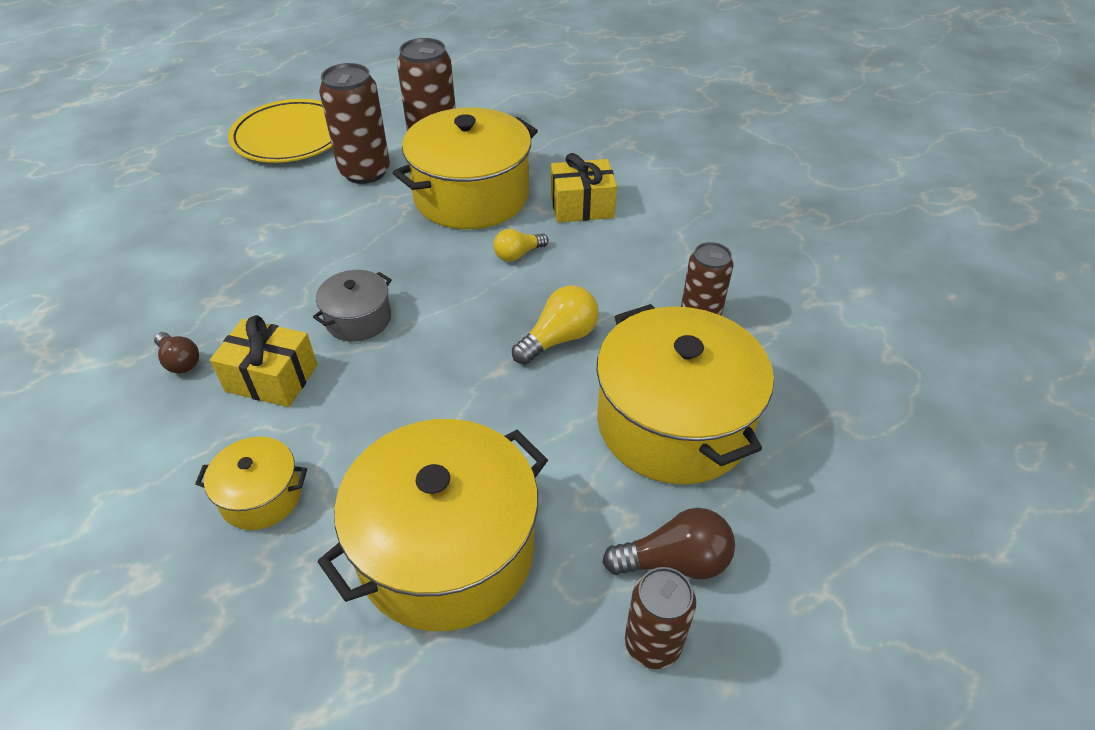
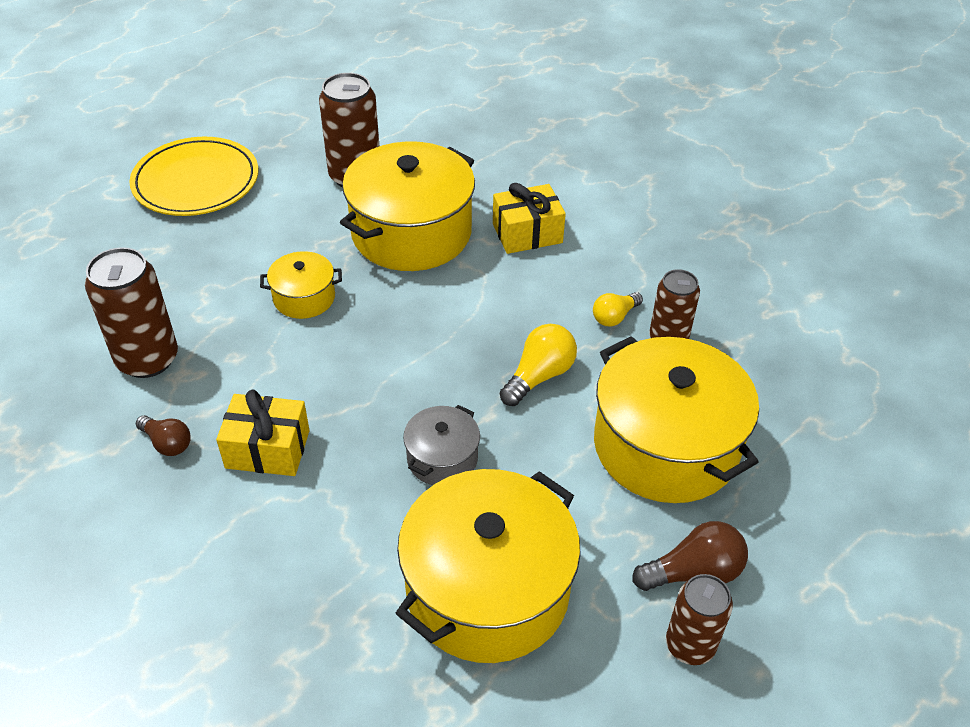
camera: 10 degrees left, 0 degrees up
(261, 496) = (297, 565): yellow pot -> yellow pot (304, 298)
(358, 319) = (335, 378): grey pot -> grey pot (442, 458)
(365, 172) = (291, 216): brown can -> brown can (147, 359)
(518, 254) = (476, 292): yellow light bulb -> yellow light bulb (614, 317)

